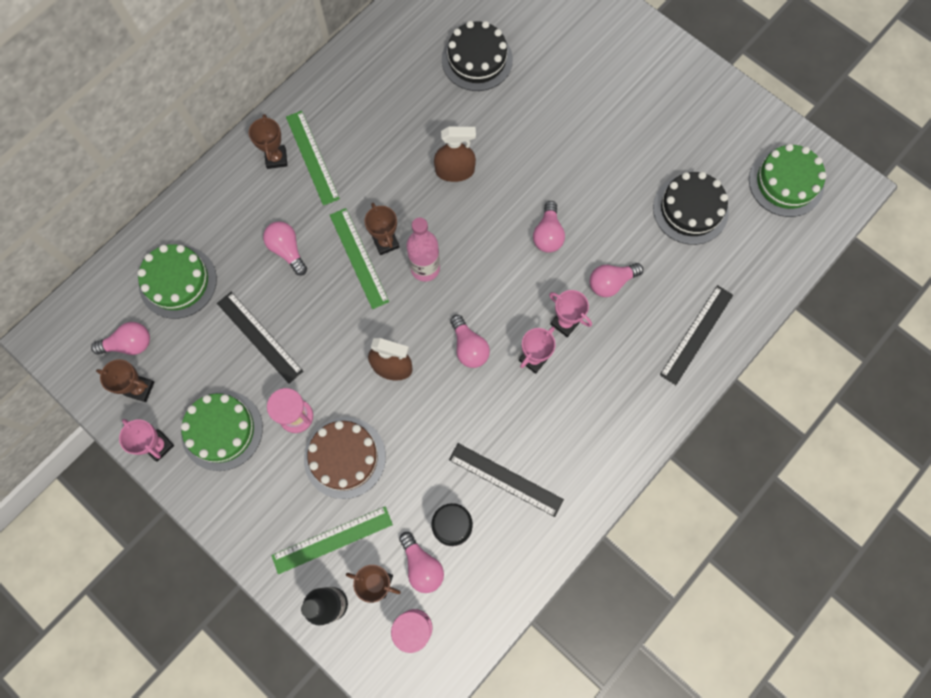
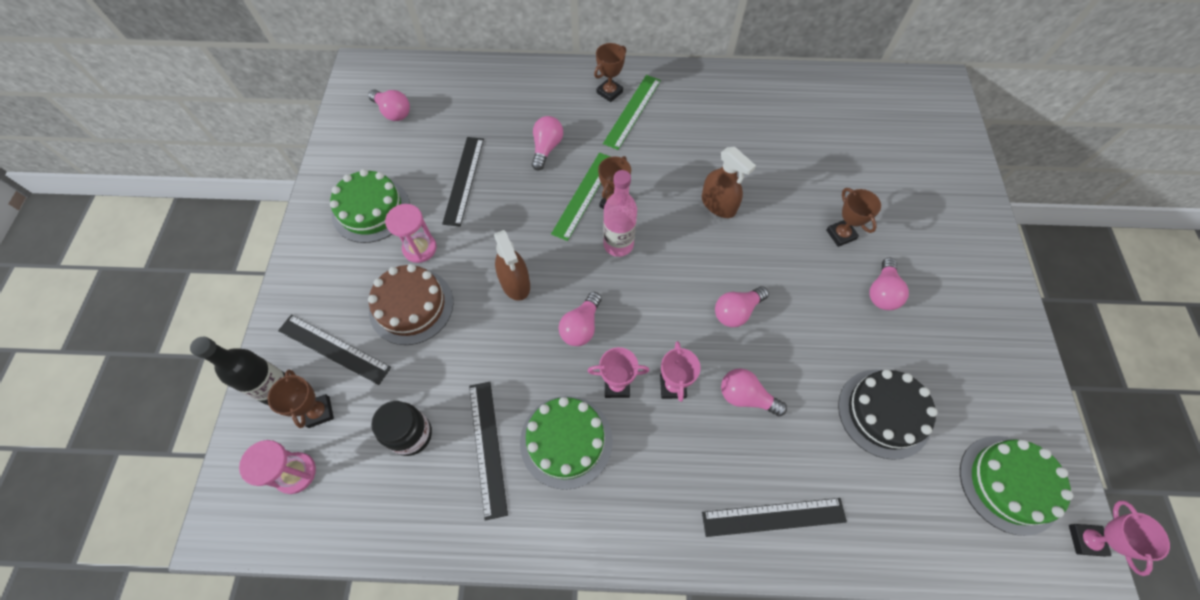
camera: 50 degrees right, 10 degrees down
(140, 389) = (365, 141): brown trophy -> brown trophy (841, 235)
(158, 446) = (329, 181): pink trophy -> pink trophy (1085, 540)
(178, 282) = (463, 105): green cake -> green cake (566, 441)
(332, 539) = (334, 348): green ruler -> black ruler
(422, 565) = (358, 436): pink light bulb -> pink light bulb (882, 292)
(477, 59) = (823, 152): black cake -> none

